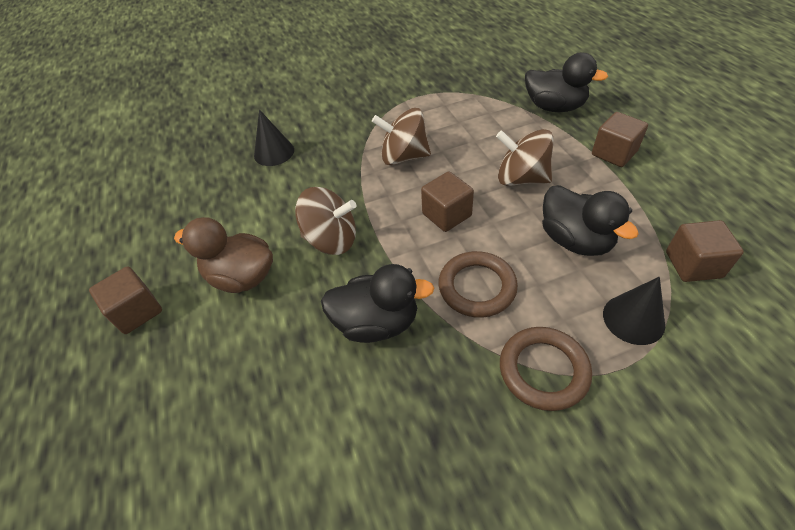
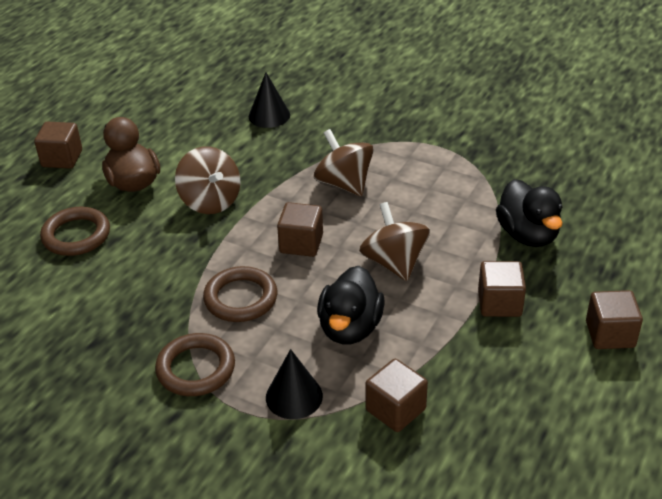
camera: 45 degrees right, 10 degrees down
(260, 362) = (76, 235): none -> brown ring
(377, 323) = (158, 267): black duck -> none
(686, 125) = (610, 334): none -> brown cube

